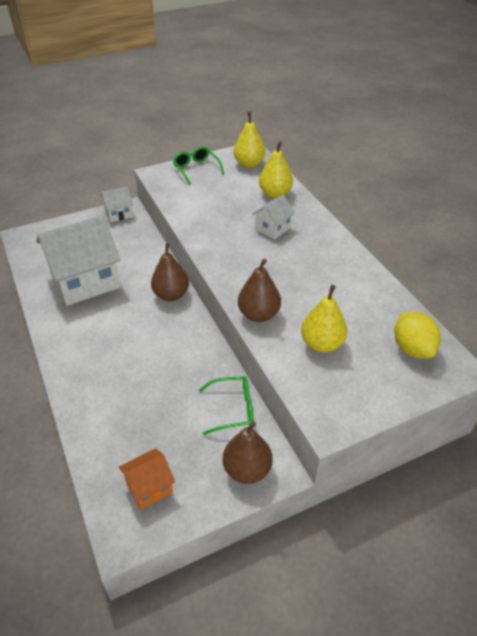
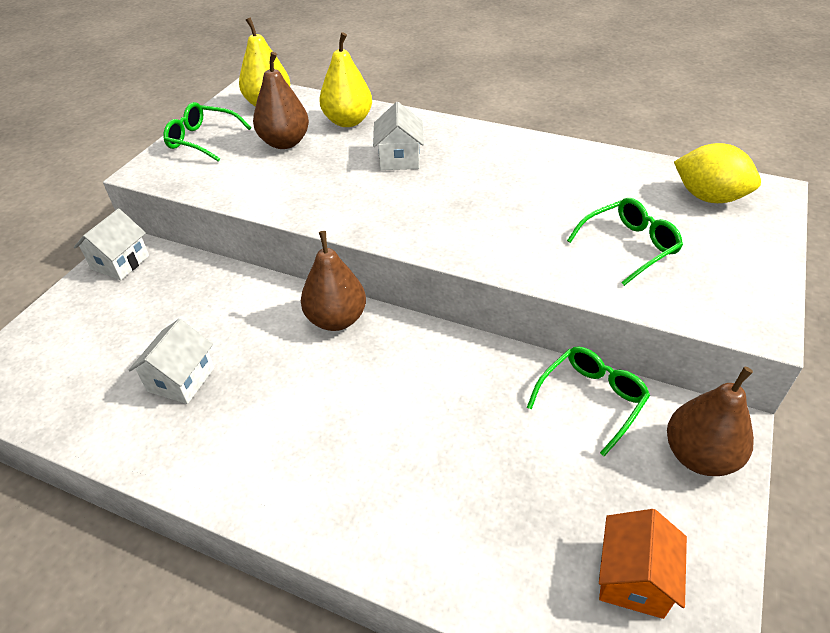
camera: 40 degrees left, 0 degrees up
(85, 281) = (181, 379): white house -> white house, size x0.47
(258, 314) = (520, 259): brown pear -> brown pear (285, 143)
(322, 344) = (628, 247): yellow pear -> green glasses

